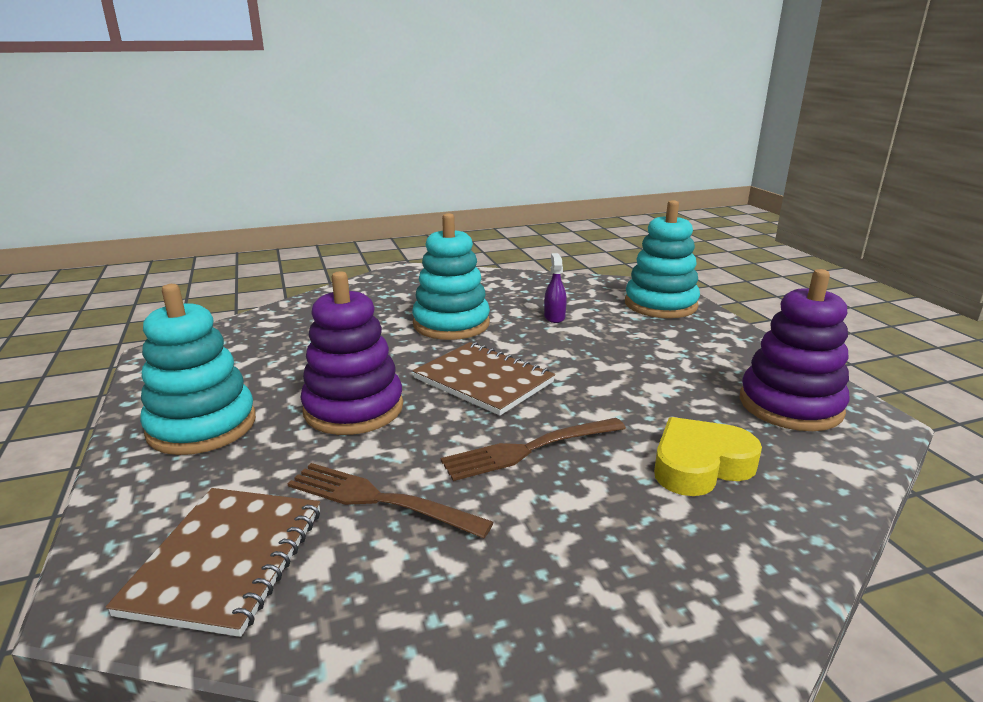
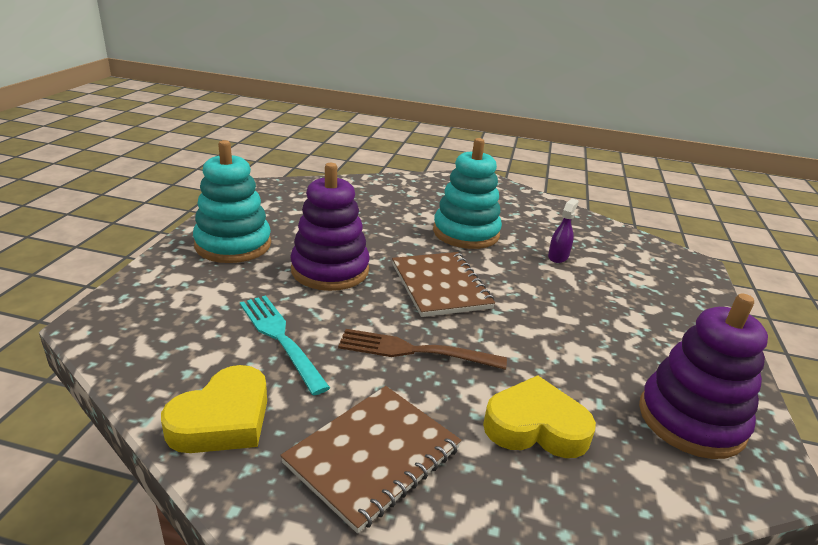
camera: 30 degrees right, 5 degrees up
(226, 560) = (165, 333): brown notebook -> brown notebook (373, 456)
(380, 500) = (280, 338): brown fork -> turquoise fork
(414, 616) = (223, 419): none -> yellow heart
(660, 304) = (674, 280): turquoise stacking toy -> none

